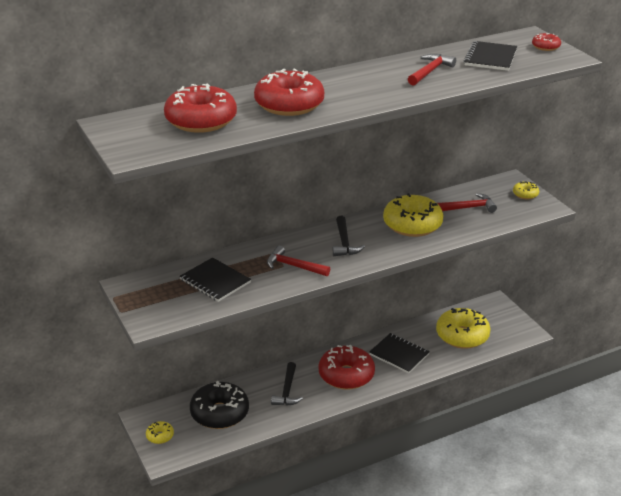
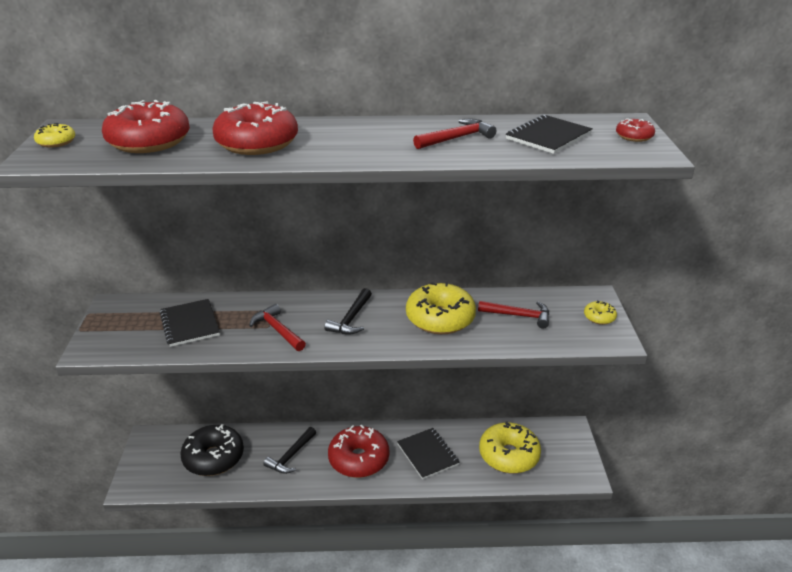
camera: 25 degrees right, 0 degrees up
(160, 436) = (145, 462): yellow donut -> yellow donut (56, 142)

